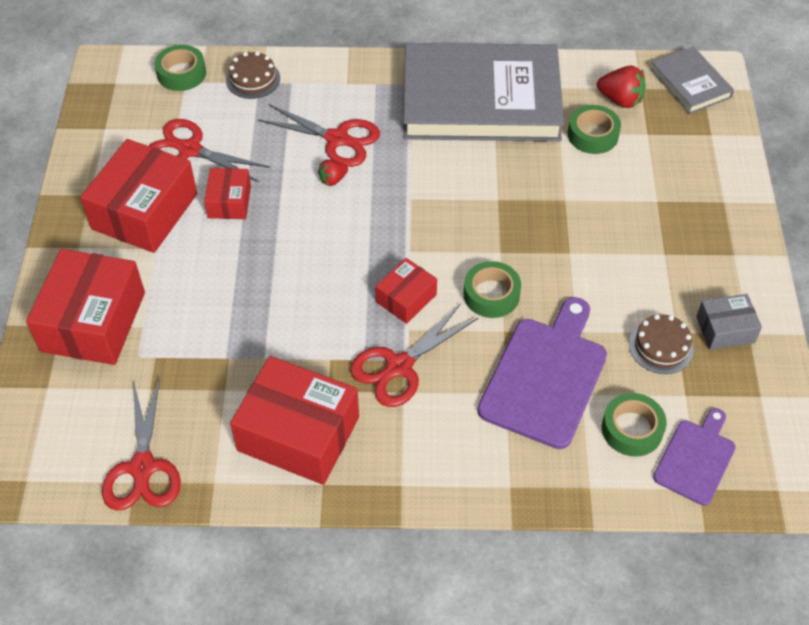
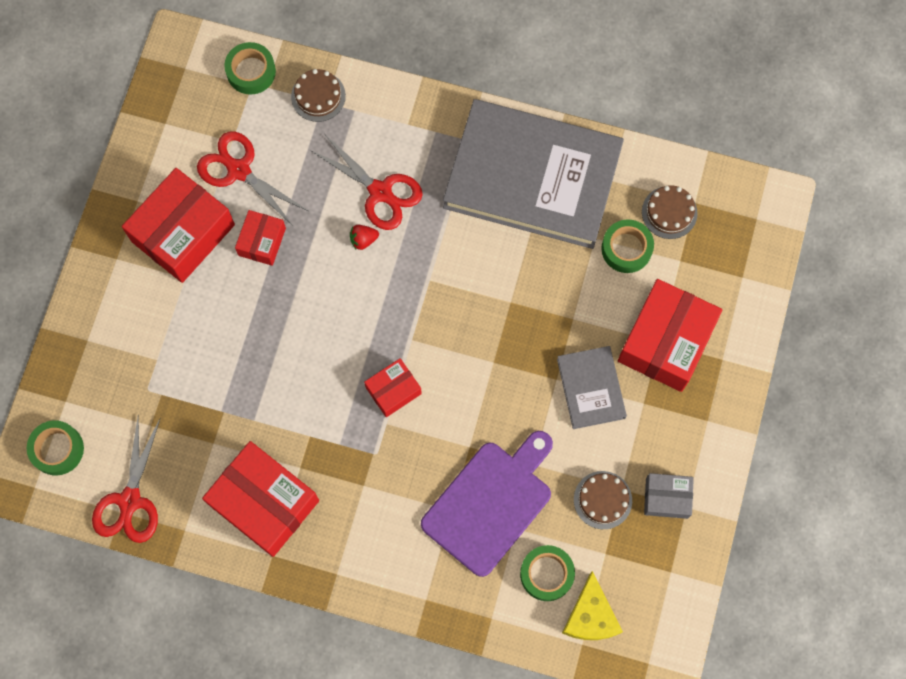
camera: 15 degrees right, 20 degrees up
(93, 321) = (115, 344): red box -> red box (666, 341)
(399, 366) = (367, 459): red scissors -> none
(491, 294) = (470, 406): green tape -> green tape (57, 449)
(620, 100) = (669, 212): red strawberry -> brown cake
(690, 83) = (747, 209): grey book -> grey book (591, 388)
(696, 458) = (590, 616): purple cutting board -> yellow cheese

